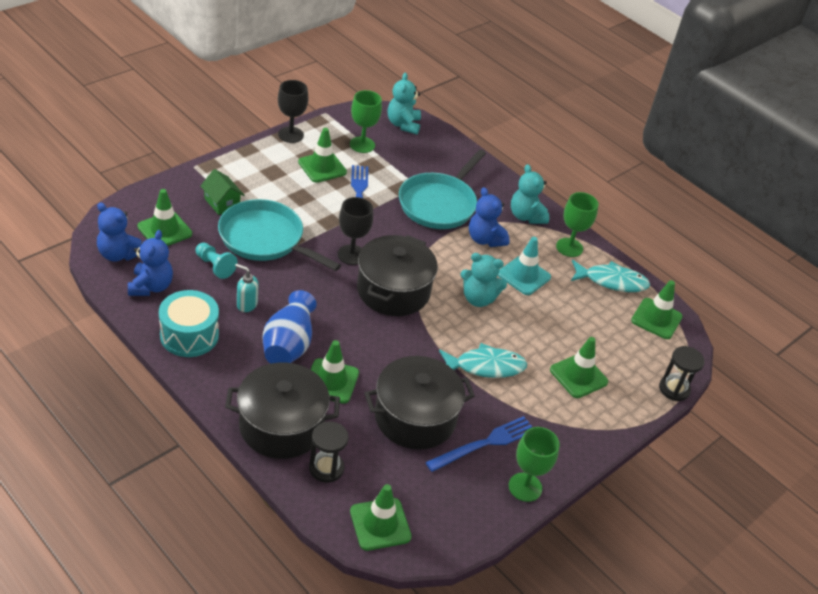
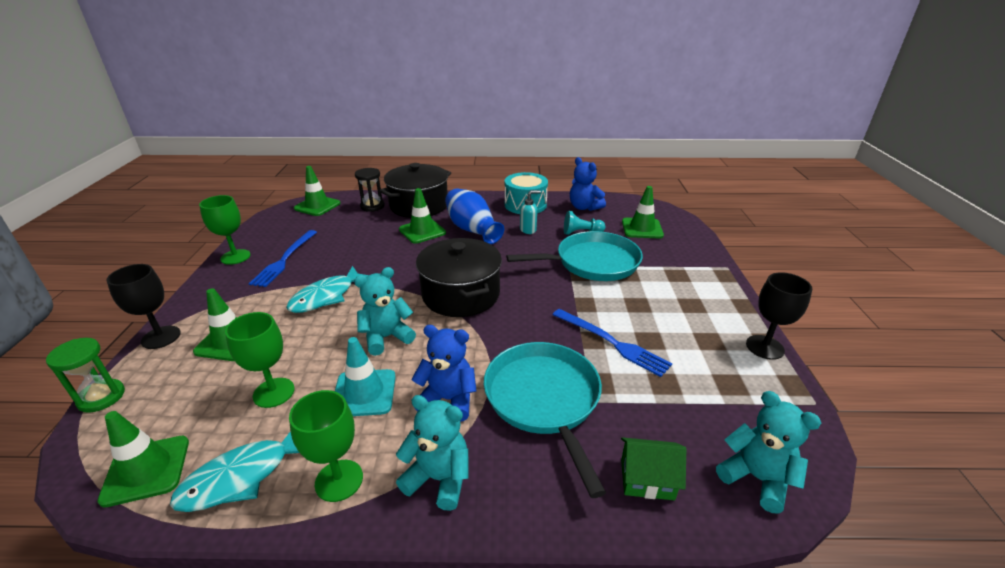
camera: 140 degrees right, 10 degrees down
(119, 254) = (628, 207): blue teddy bear -> none
(222, 203) = (659, 261): green house -> green house (647, 479)
(322, 167) = (682, 341): green traffic cone -> none
(351, 255) = (528, 295): black goblet -> black goblet (161, 337)
(362, 145) = (716, 398): green goblet -> green goblet (274, 392)
(415, 418) = (348, 245): black pot -> none
(674, 389) = (101, 397): black hourglass -> green hourglass

